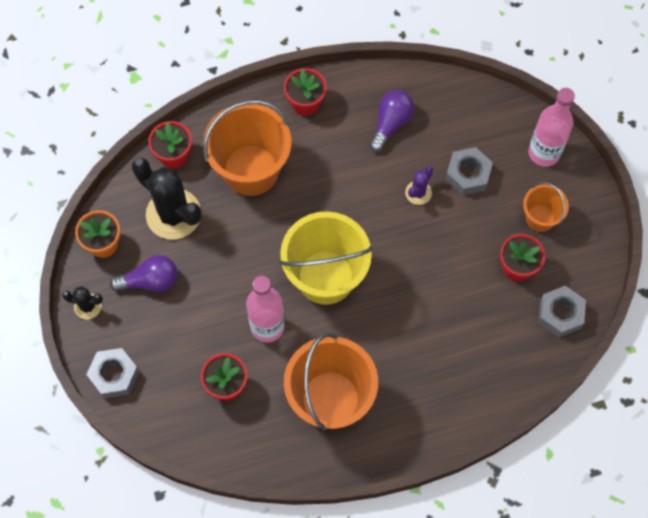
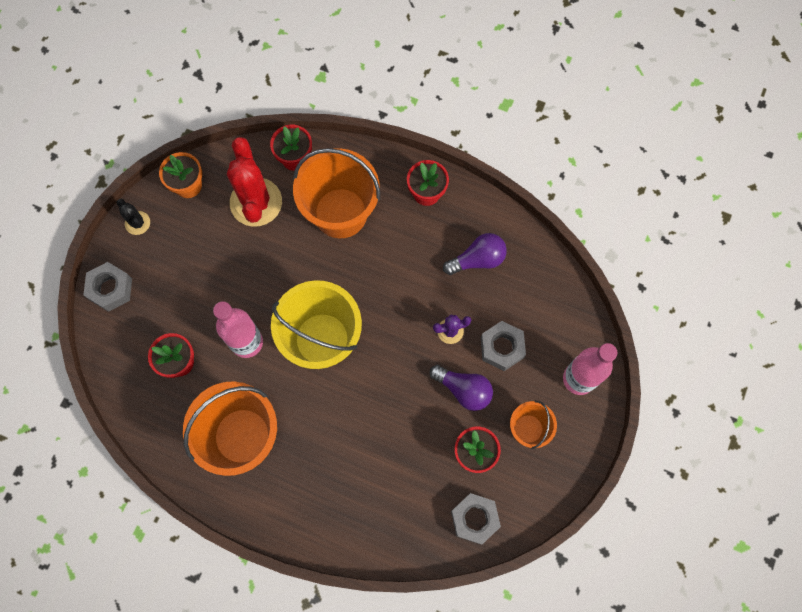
camera: 40 degrees right, 5 degrees up
(150, 281) = (196, 239): purple light bulb -> purple light bulb (463, 390)
(173, 214) = (256, 202): black cactus -> red cactus

